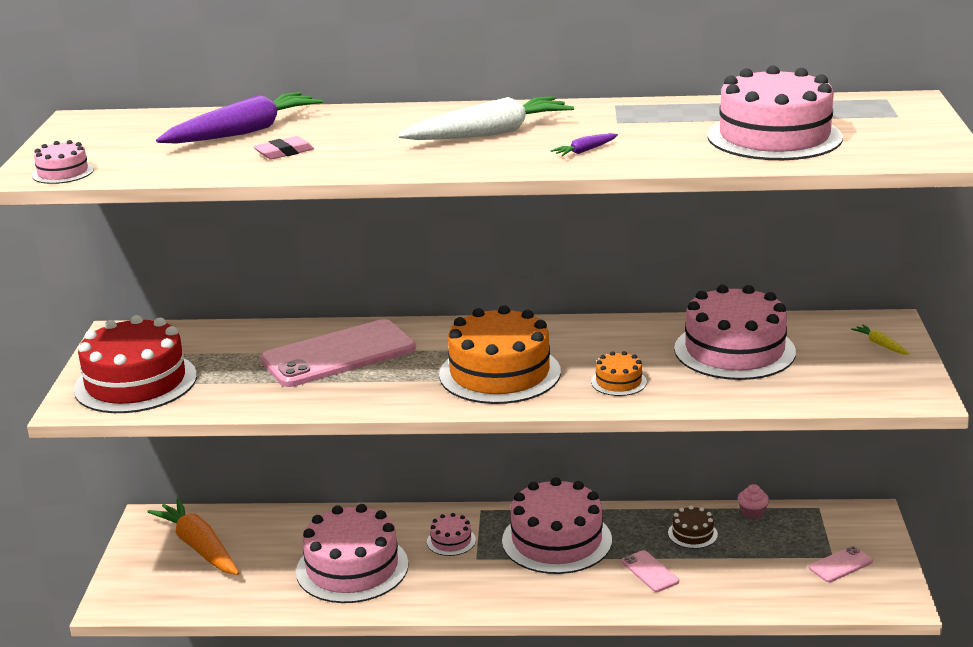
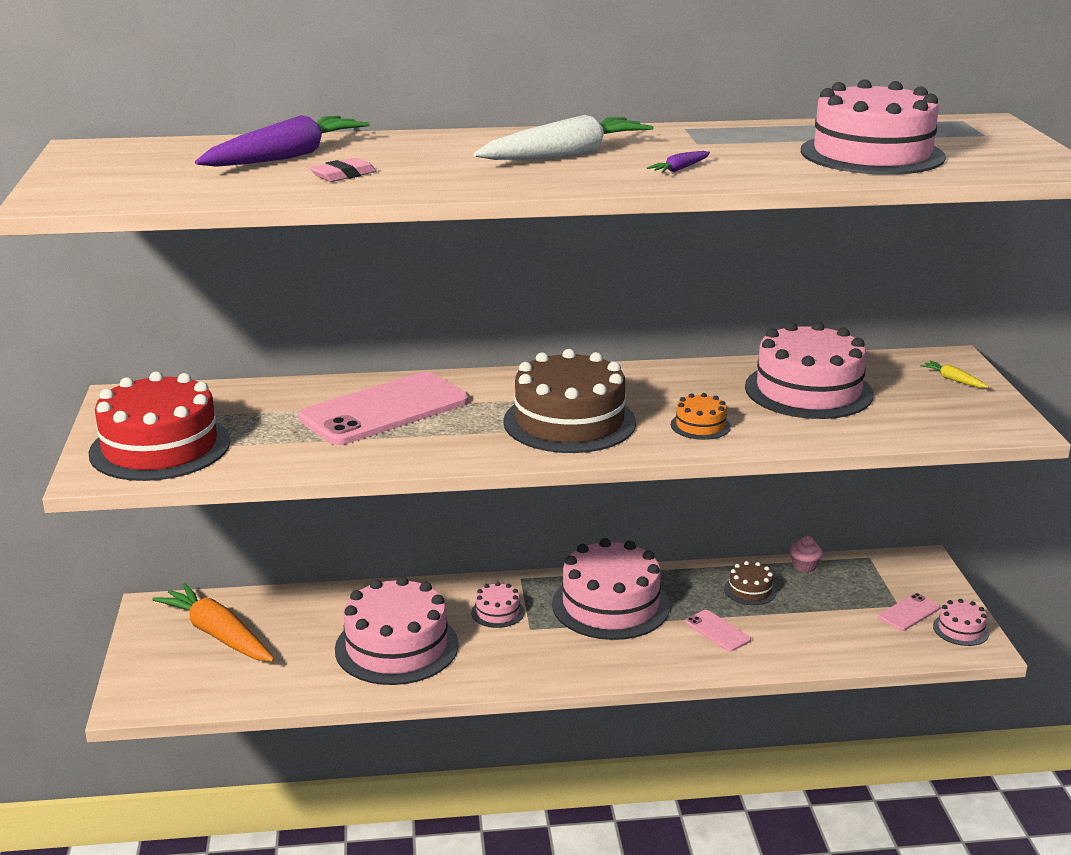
camera: 10 degrees left, 0 degrees up
(63, 172) = (89, 198): pink cake -> pink cake (961, 629)
(499, 373) = (569, 422): orange cake -> brown cake

